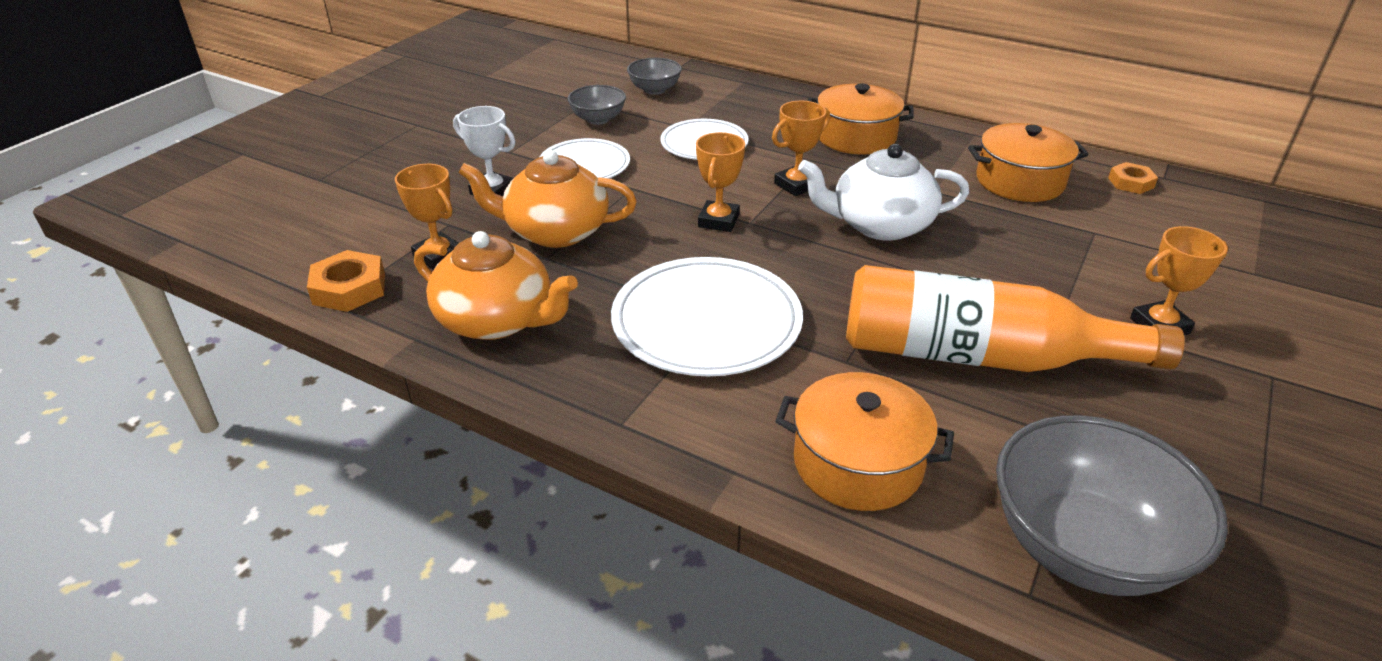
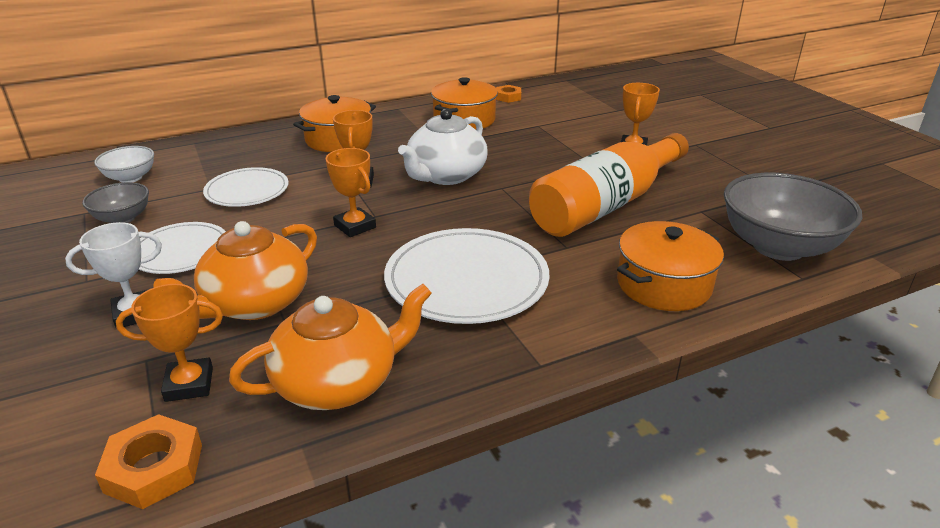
camera: 55 degrees left, 5 degrees down
(654, 90) = (130, 178): grey bowl -> white bowl

